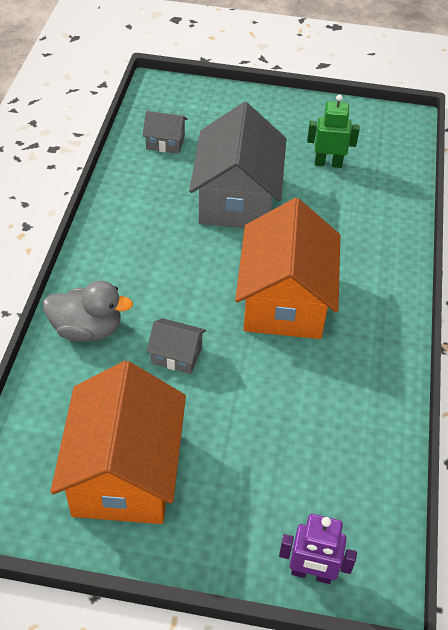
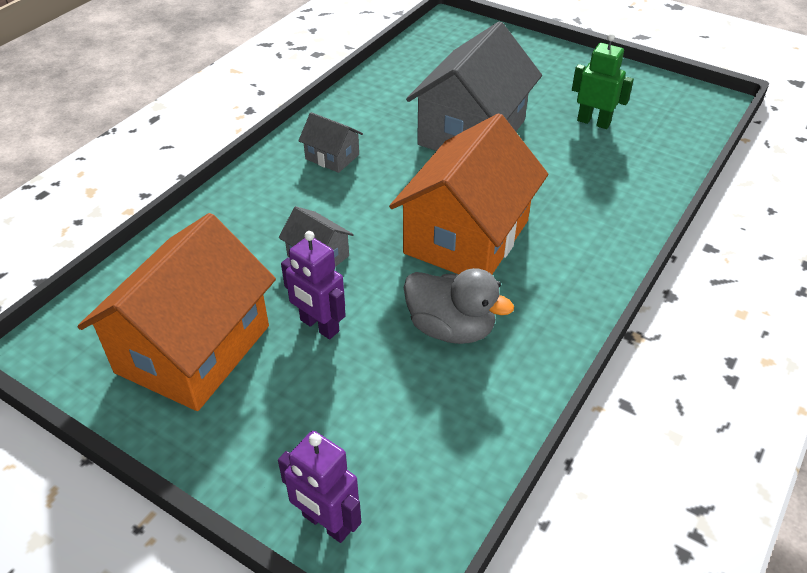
camera: 25 degrees right, 5 degrees down
(87, 329) = (245, 209): grey duck -> grey duck (451, 328)
(165, 142) = (428, 68): grey house -> grey house (332, 157)
(214, 417) = (319, 326): none -> purple robot

